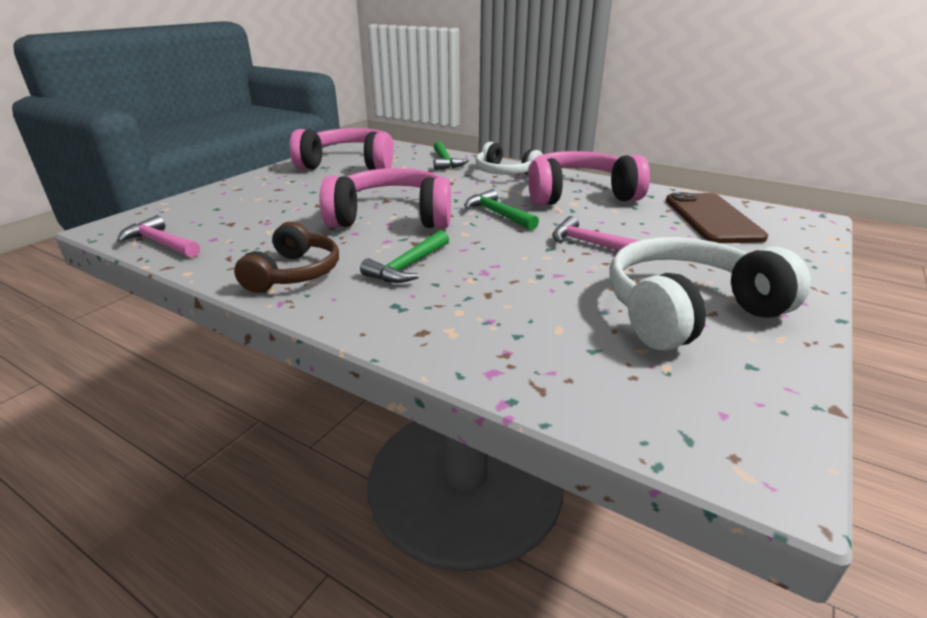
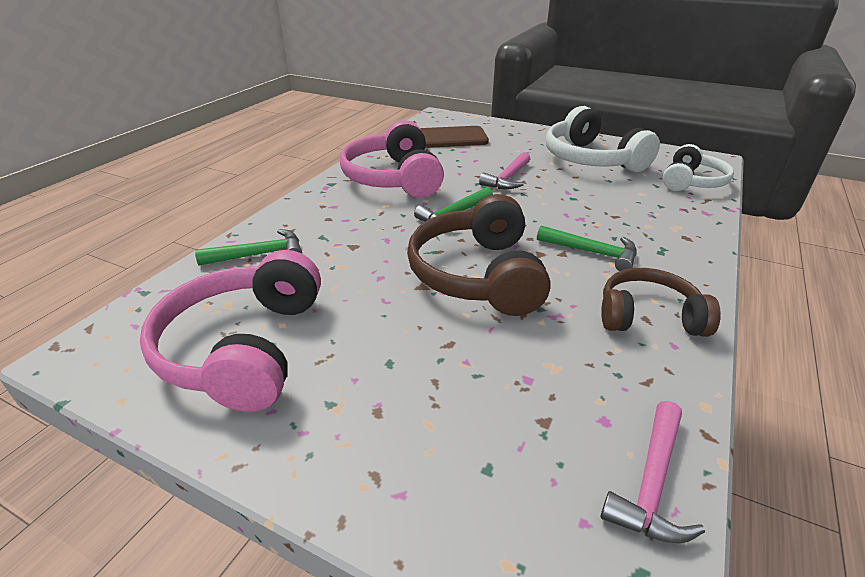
camera: 95 degrees left, 5 degrees up
(392, 217) = (478, 274): pink headphones -> brown headphones
(505, 173) = (319, 213): white headphones -> white headphones (692, 181)

